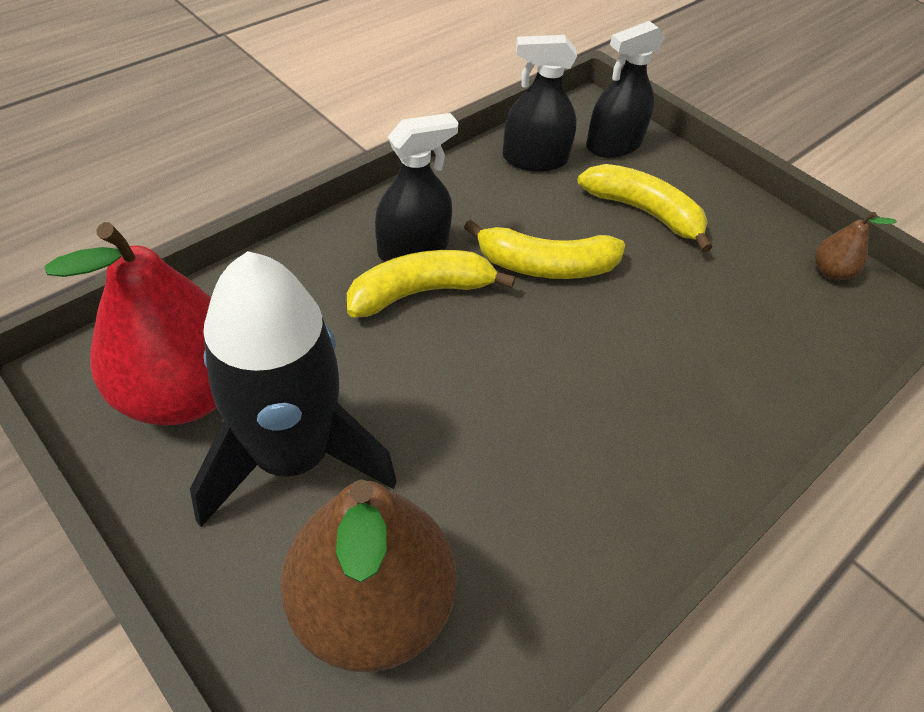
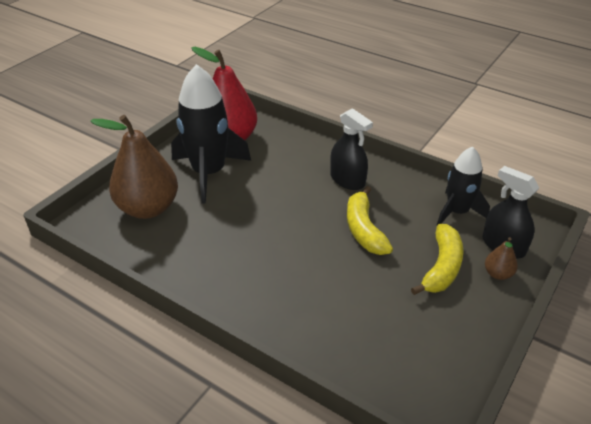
camera: 80 degrees right, 10 degrees down
(421, 292) = (318, 188): yellow banana -> none
(534, 159) = (457, 212): black spray bottle -> black rocket
(831, 272) = (447, 376): brown pear -> brown pear (498, 274)

